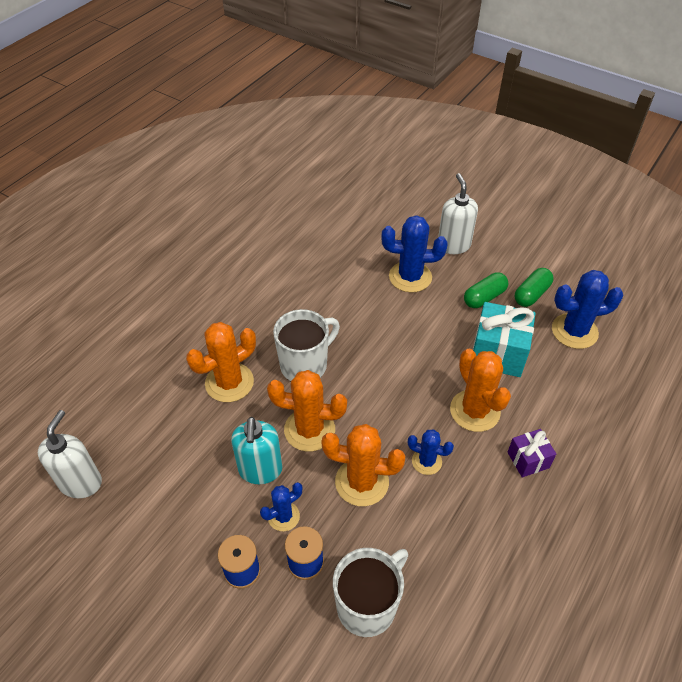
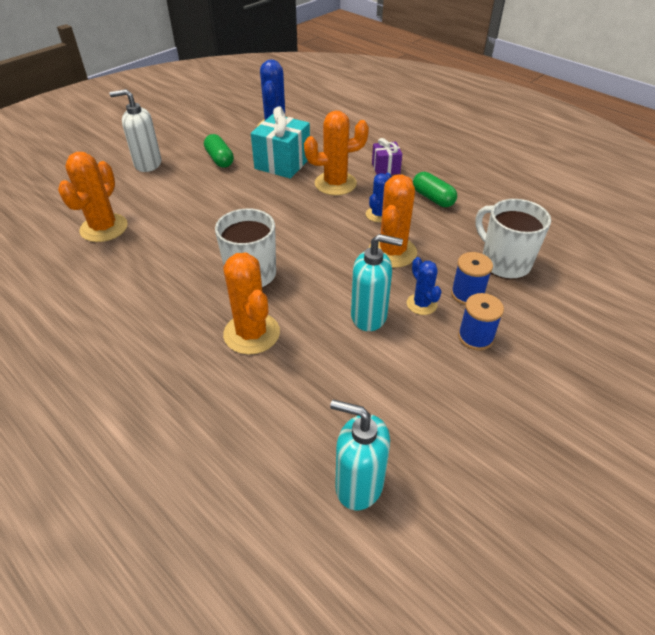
camera: 80 degrees left, 5 degrees down
(81, 482) = (358, 485): white soap dispenser -> turquoise soap dispenser
(309, 430) = (330, 278): orange cactus -> orange cactus (104, 228)
(410, 277) = (172, 193): blue cactus -> none
(531, 294) = (229, 138): green capsule -> green capsule (433, 198)

